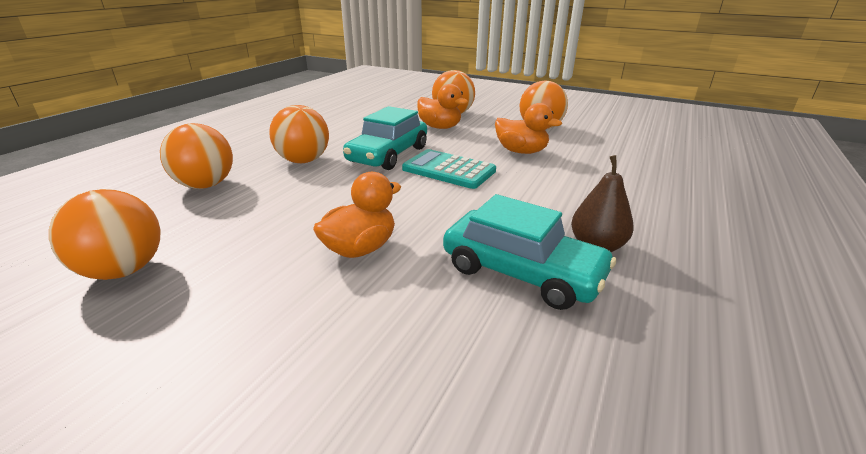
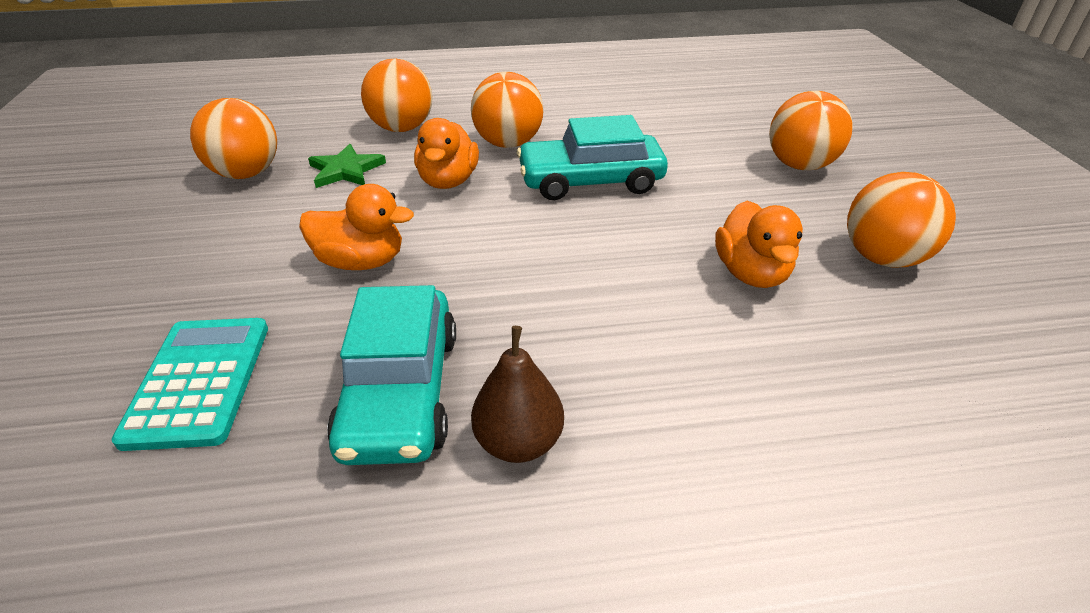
camera: 55 degrees right, 10 degrees up
(220, 222) = (346, 170): none -> green star
(440, 127) = (732, 176): orange duck -> orange duck (448, 181)
(449, 170) = (604, 238): turquoise calculator -> turquoise calculator (199, 381)

